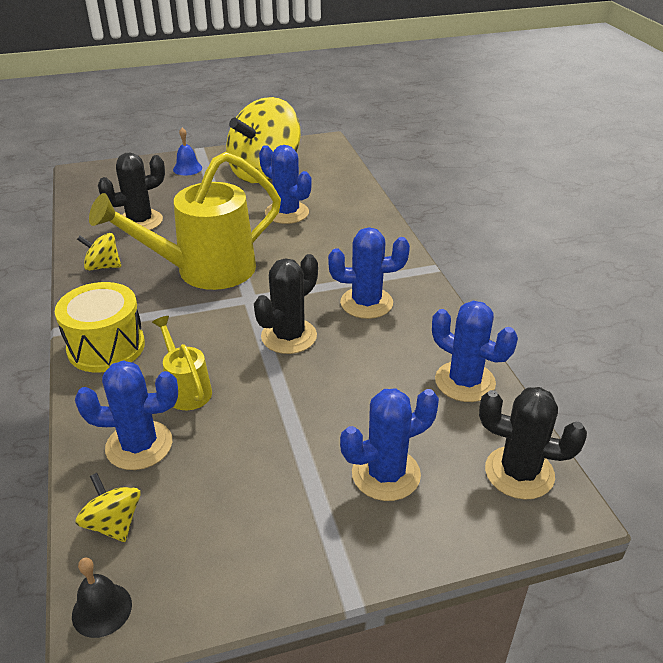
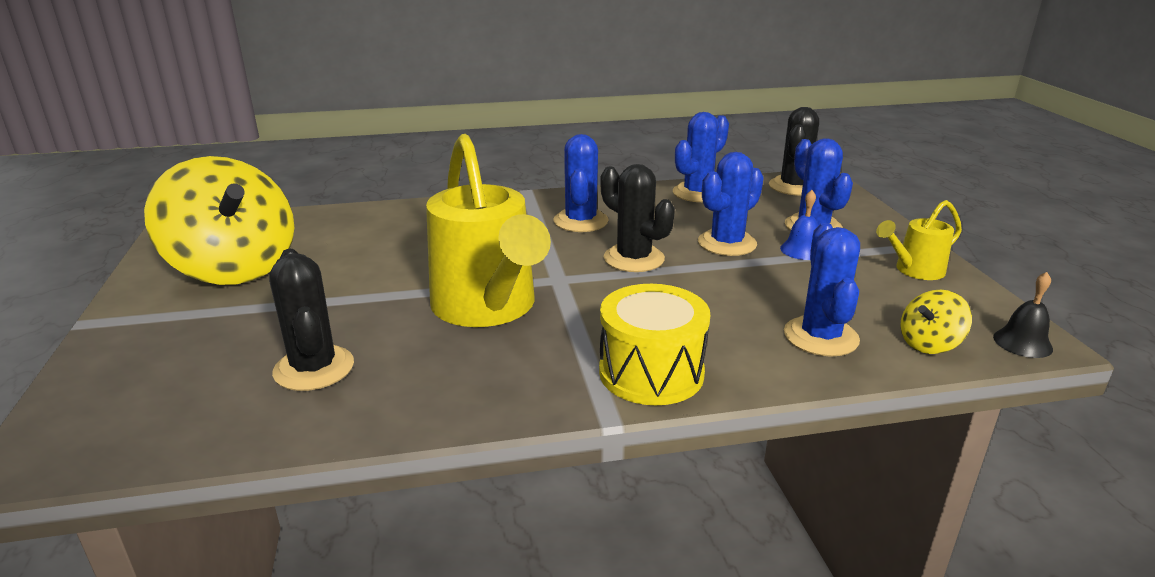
camera: 85 degrees left, 10 degrees down
(103, 266) = (443, 394): yellow spinning top -> none
(186, 389) = (726, 313): yellow watering can -> yellow watering can (914, 270)
(187, 168) = (152, 331): blue bell -> blue bell (802, 250)
(287, 213) = (368, 255): blue cactus -> blue cactus (727, 243)

